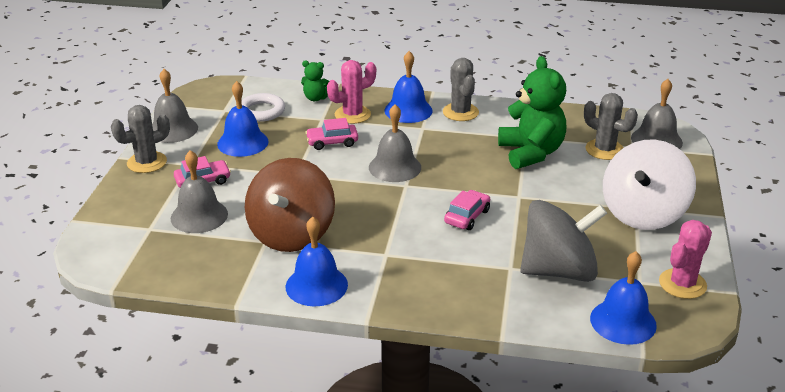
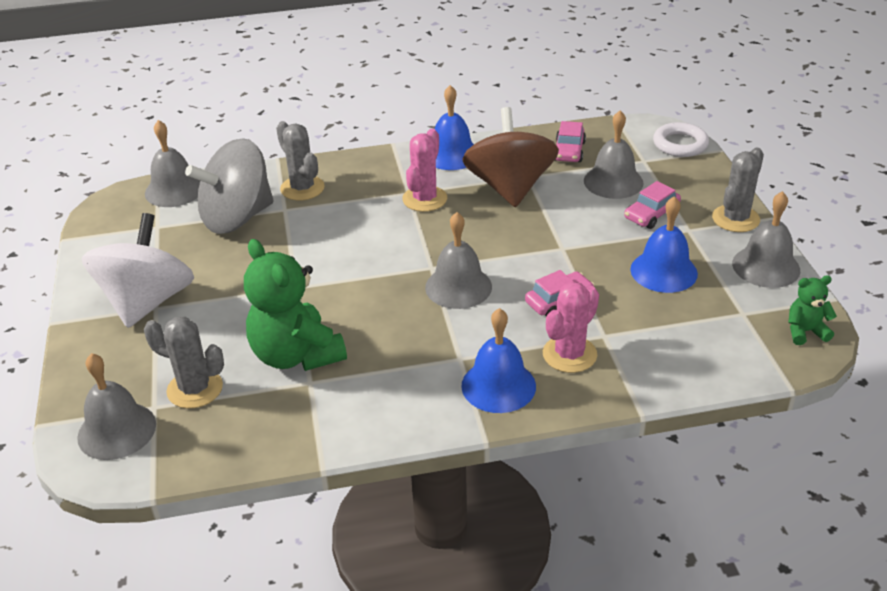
camera: 160 degrees right, 5 degrees up
(262, 111) = (693, 325): white ring -> white ring (680, 144)
(316, 98) = (646, 371): green teddy bear -> green teddy bear (805, 331)
(460, 112) = (421, 404): grey cactus -> grey cactus (302, 188)
(467, 216) = (346, 248): pink car -> pink car (569, 151)
(623, 321) = (174, 190): blue bell -> grey bell
(682, 284) = (114, 234): pink cactus -> pink cactus (424, 199)

